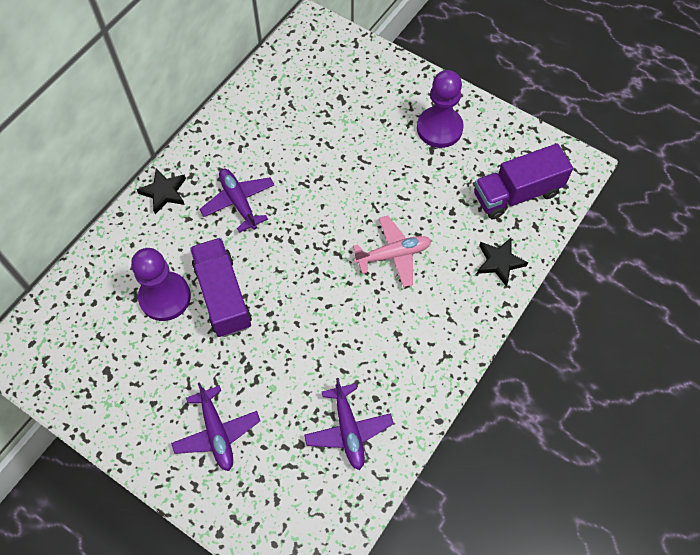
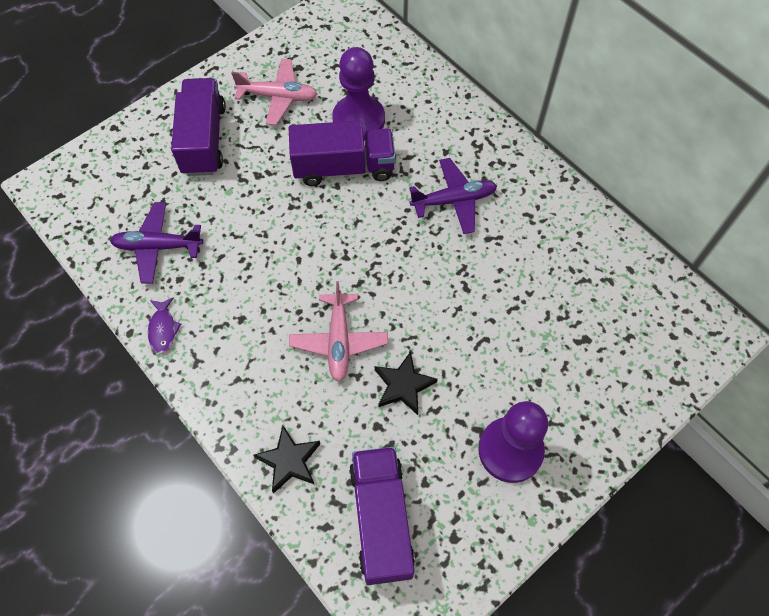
camera: 105 degrees right, 0 degrees up
(149, 378) = (278, 97): none -> pink plane
(164, 192) = (484, 135): black star -> black star (403, 385)
(217, 432) = (204, 140): purple plane -> purple truck
(427, 393) = (163, 329): none -> purple fish

